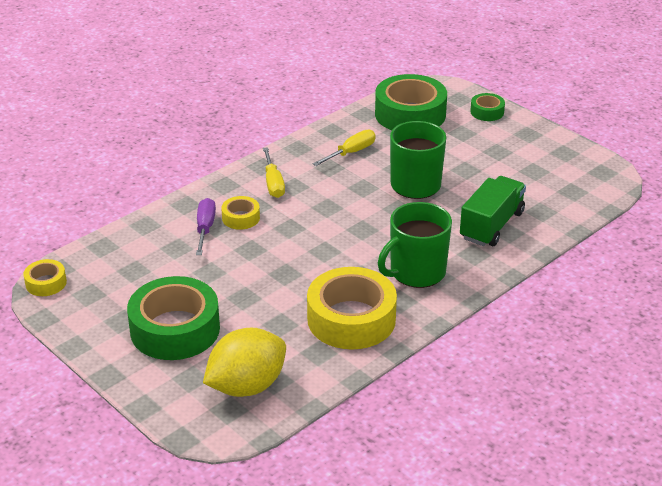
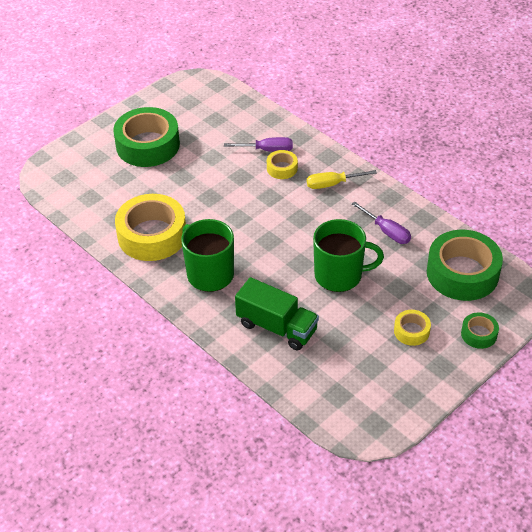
camera: 90 degrees right, 10 degrees up
(46, 283) = (201, 81): yellow tape -> yellow tape (411, 331)
(247, 386) = (85, 184): yellow lemon -> none
(351, 152) = (387, 232): yellow screwdriver -> purple screwdriver

